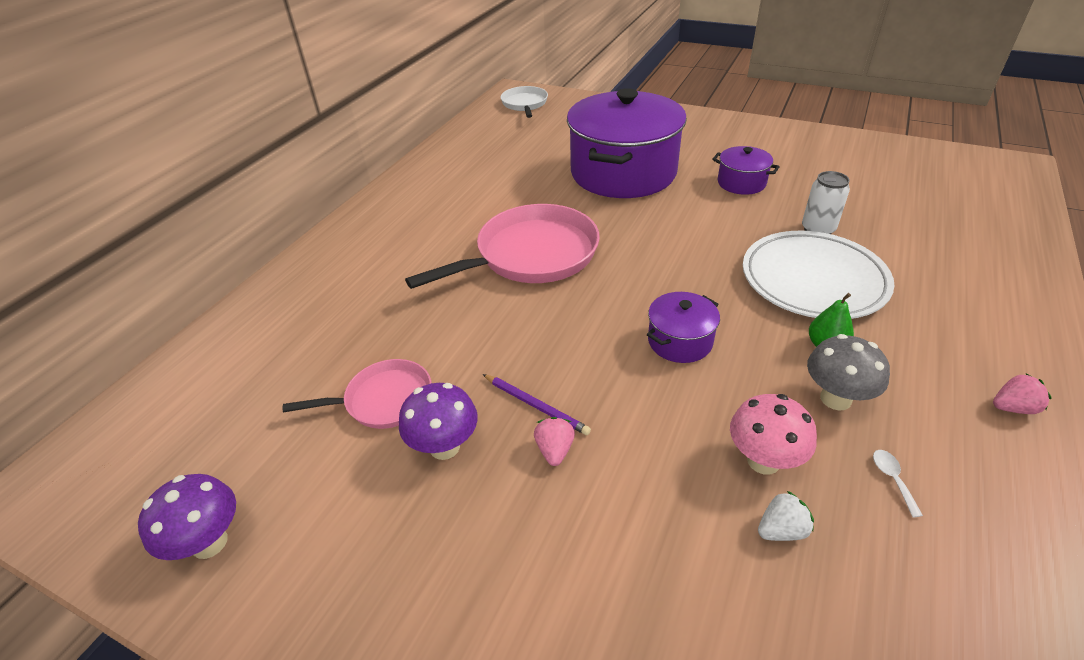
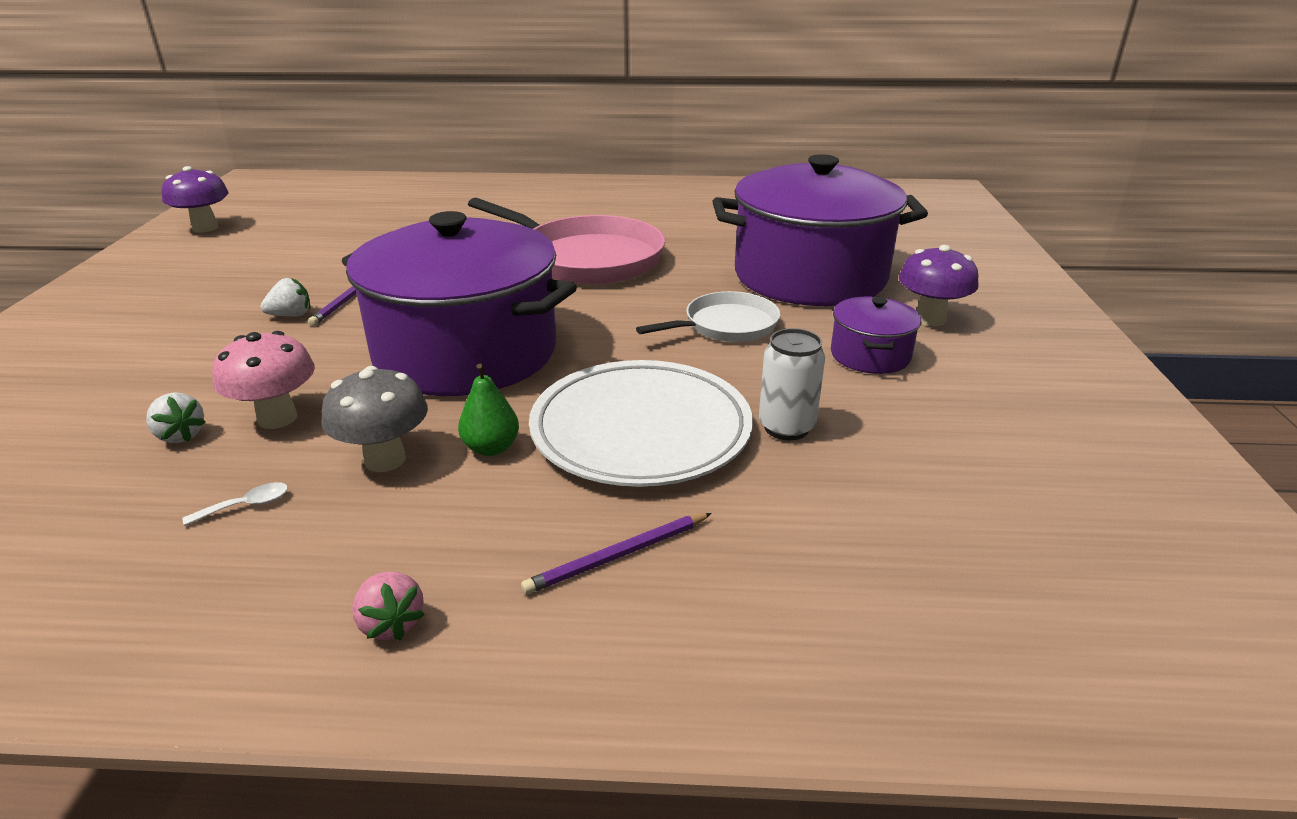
camera: 65 degrees right, 10 degrees down
(384, 400) = (347, 244): pink pan -> none
(444, 447) = (294, 274): purple mushroom -> purple mushroom (930, 319)
(525, 104) = (921, 200): white pan -> white pan (726, 326)
(555, 450) = (291, 315): pink strawberry -> white strawberry
(680, 341) = (466, 352): purple pot -> purple pot, size x2.30
(943, 313) = (617, 556): none -> purple pencil

